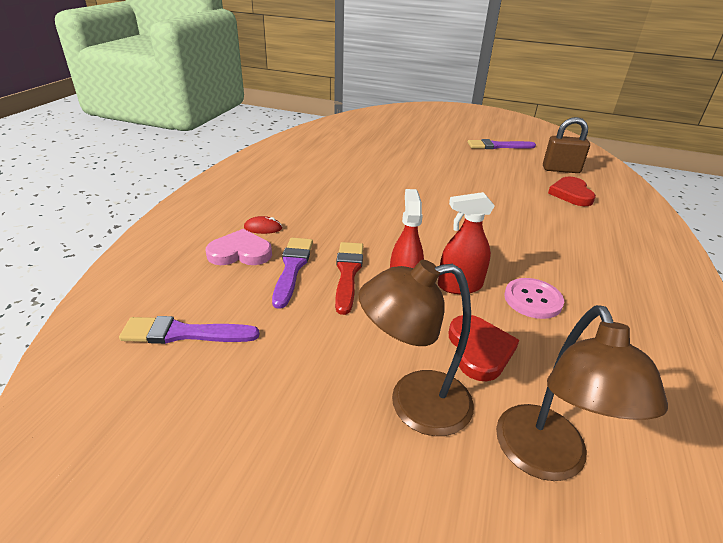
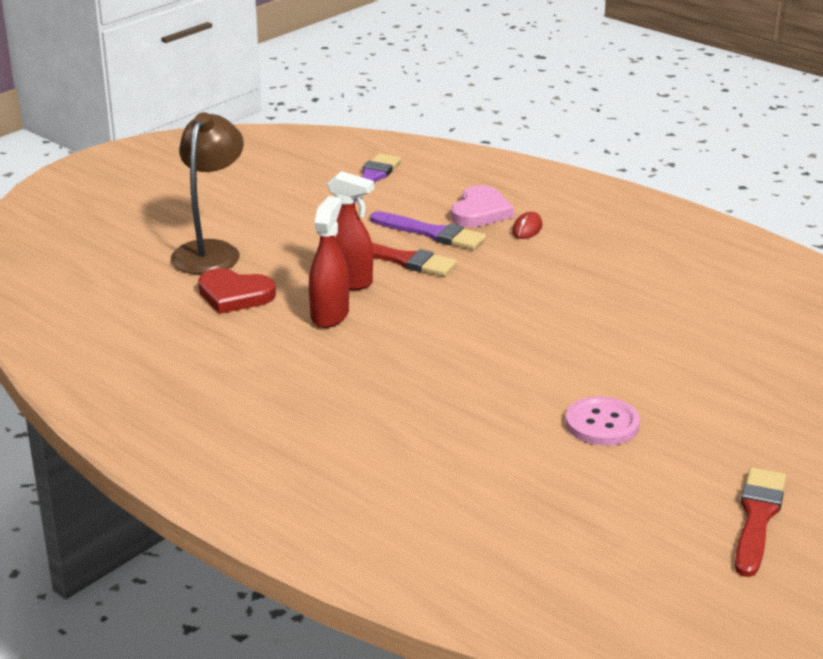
camera: 115 degrees right, 5 degrees down
(498, 146) = (757, 518): purple brush -> red brush
(533, 300) = (271, 350): pink button -> pink button (602, 424)
(545, 459) = (117, 285): brown lamp -> none
(561, 169) = (600, 551): brown padlock -> none
(571, 194) = (490, 508): red heart -> none

